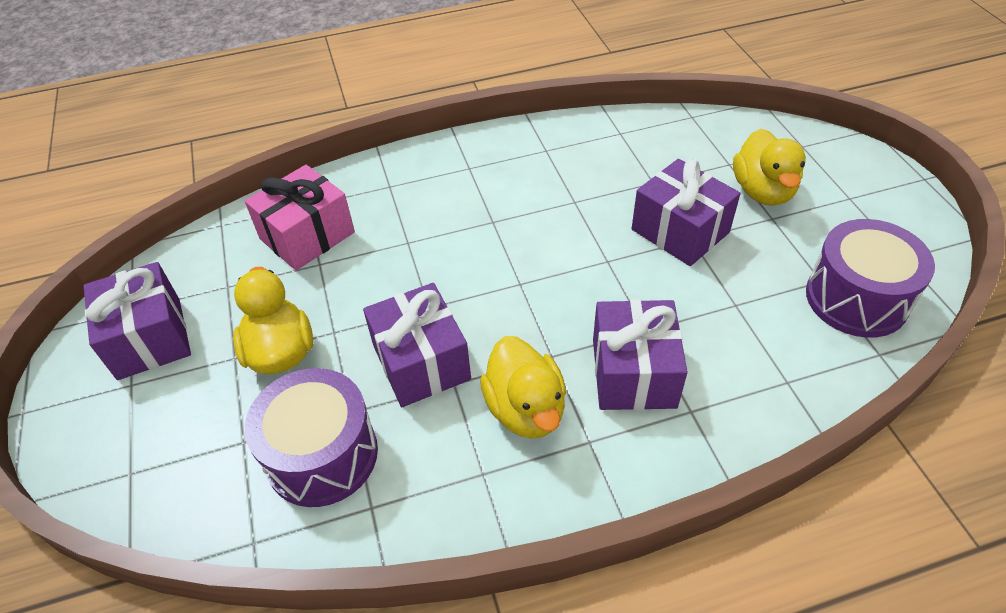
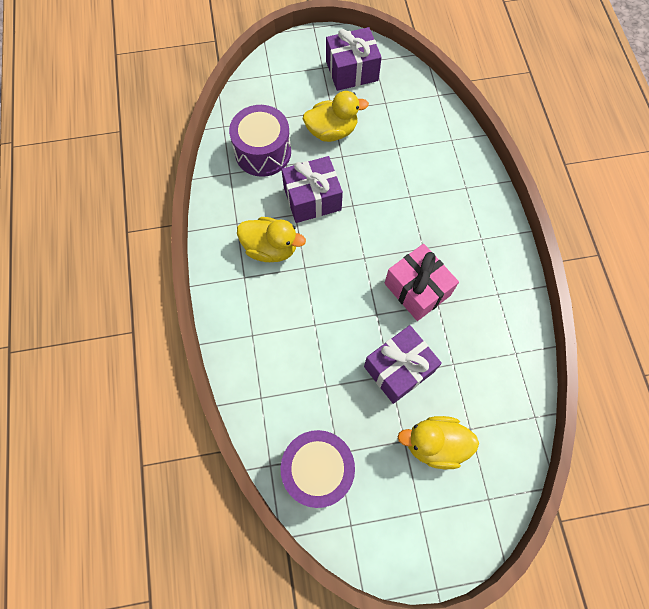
camera: 95 degrees right, 20 degrees up
(307, 236) = (422, 141): pink gift -> pink gift (417, 289)
(525, 409) = (271, 248): yellow duck -> yellow duck turned 150 degrees counterclockwise
(633, 373) = (284, 310): purple gift -> none

